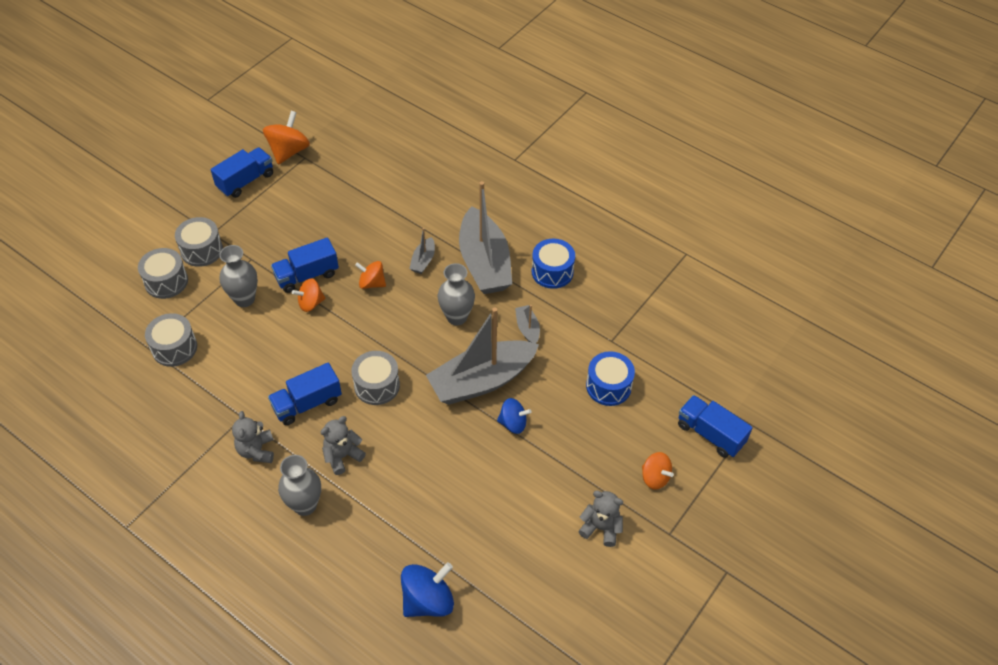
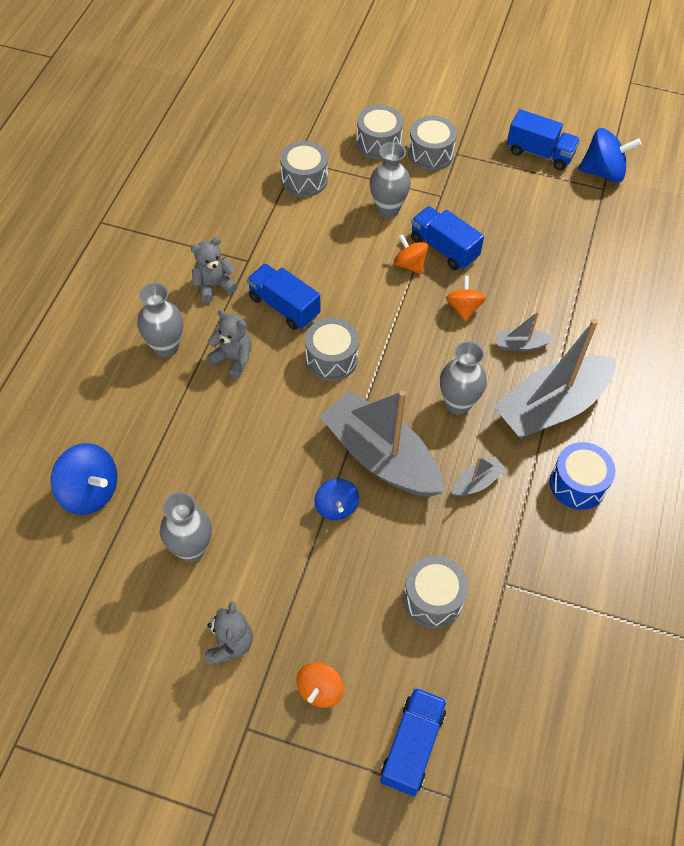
camera: 70 degrees right, 5 degrees up
(288, 151) = (603, 172): orange spinning top -> blue spinning top
(512, 534) = (191, 549): none -> grey vase
(608, 386) = (433, 599): blue drum -> grey drum

